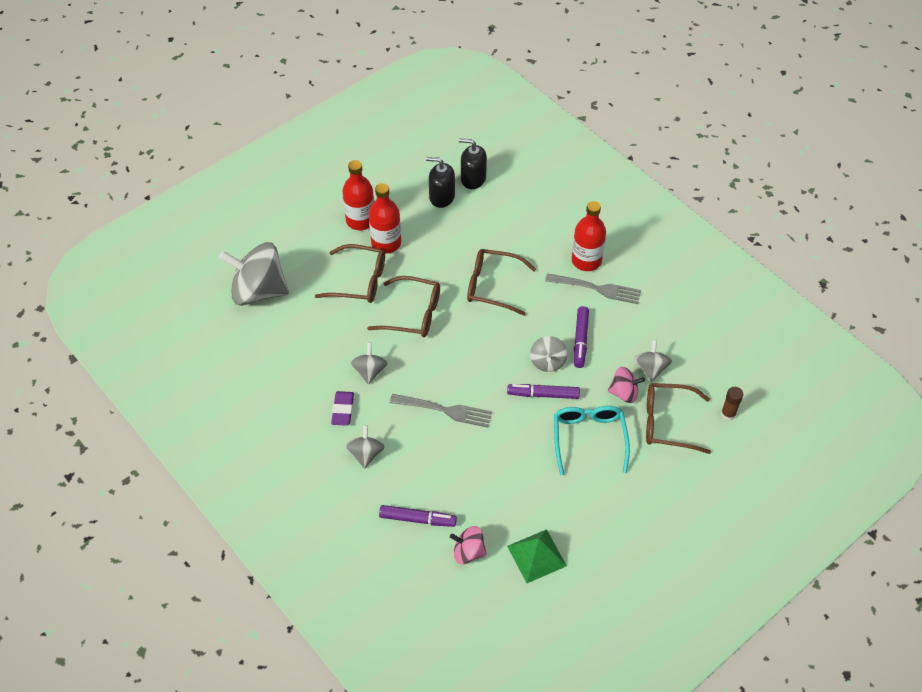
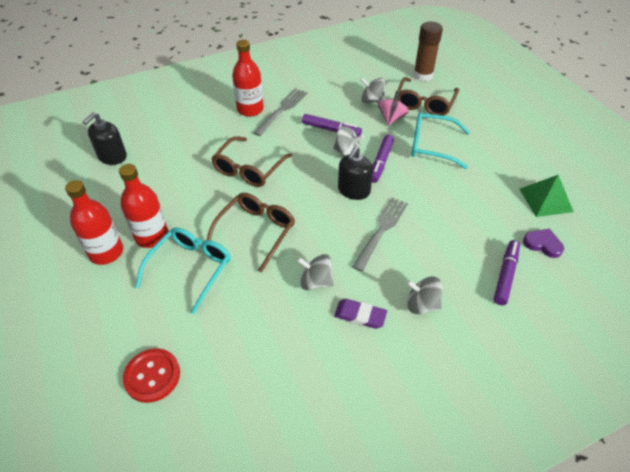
camera: 75 degrees left, 5 degrees down
(258, 291) = (152, 376): grey spinning top -> red button
(359, 281) = (190, 269): brown glasses -> turquoise glasses
(441, 197) = (119, 182): black soap dispenser -> black soap dispenser (353, 190)
(468, 552) = (543, 244): pink spinning top -> purple heart
(728, 414) = (423, 75): brown glue stick -> brown glue stick, size x1.75

